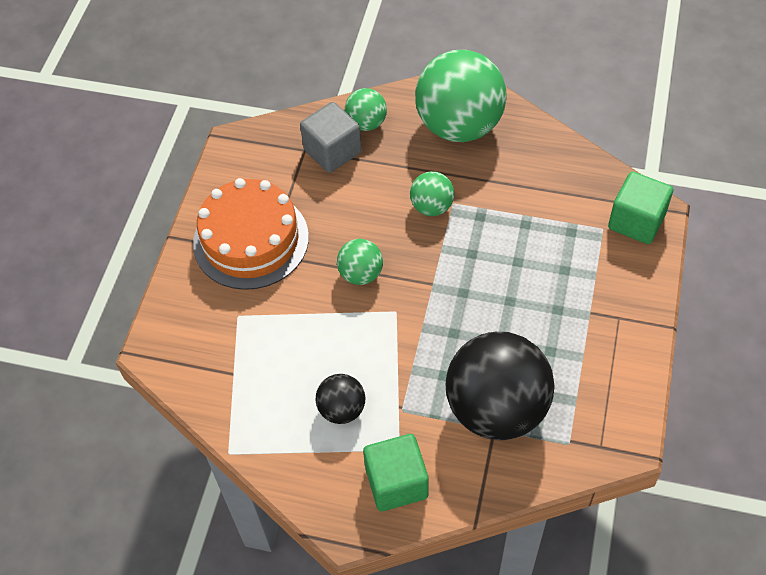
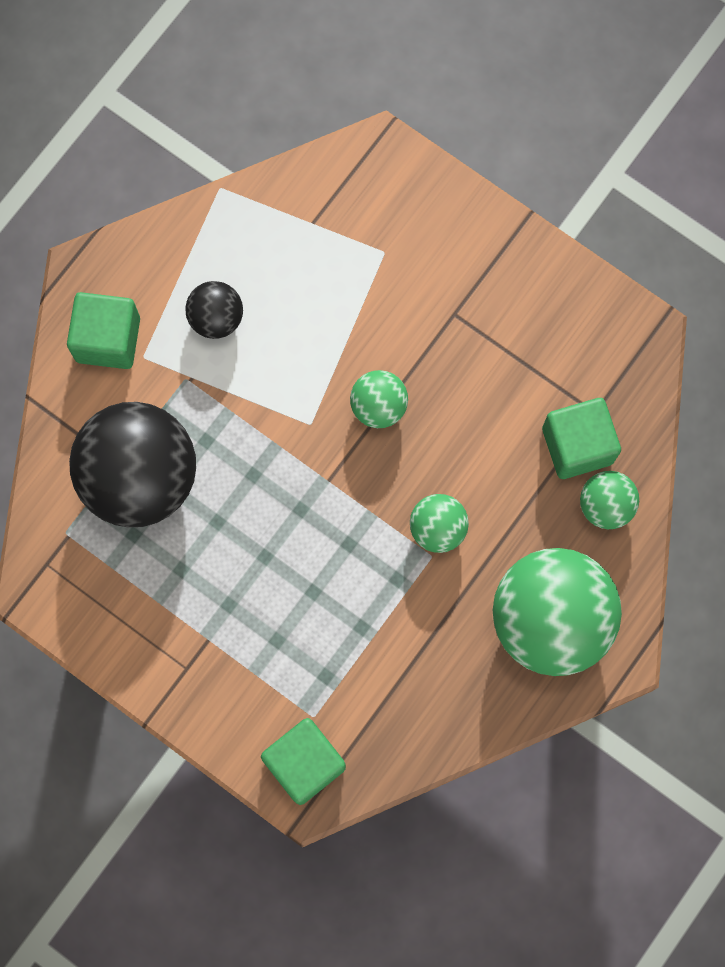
camera: 110 degrees right, 20 degrees up
(251, 240) = (483, 301): orange cake -> none
(332, 151) = (577, 445): grey cube -> green cube

